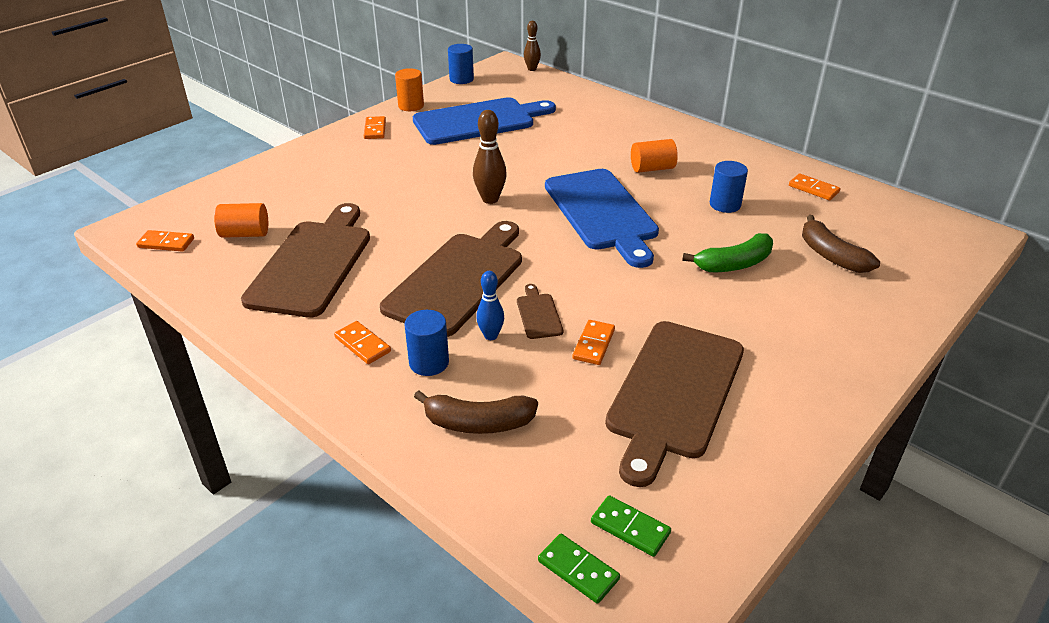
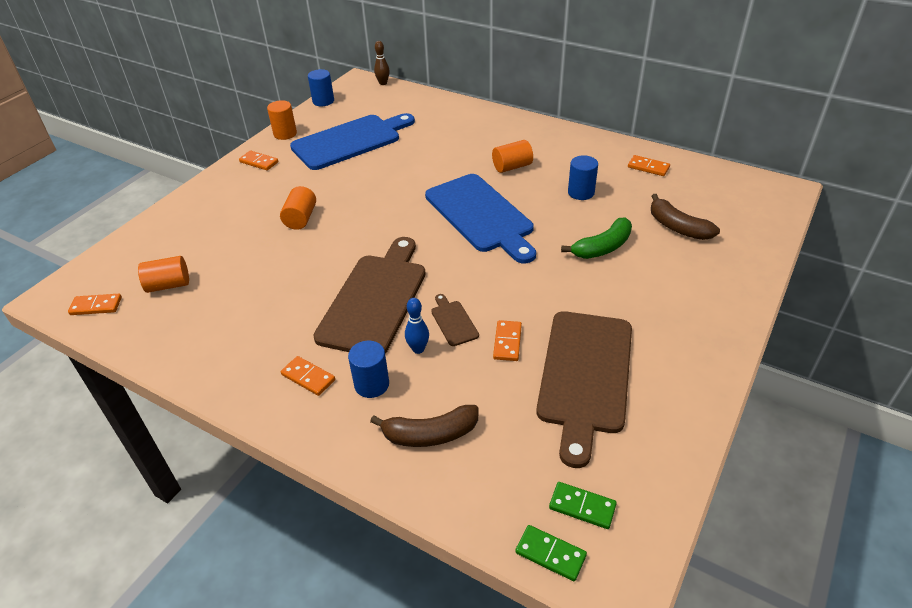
camera: 10 degrees left, 5 degrees up
(313, 264) = (240, 305): brown cutting board -> none
(375, 129) = (259, 162): orange domino -> orange domino turned 45 degrees counterclockwise
(402, 189) = (301, 218): none -> orange cylinder
(490, 199) = (381, 217): brown bowling pin -> none

